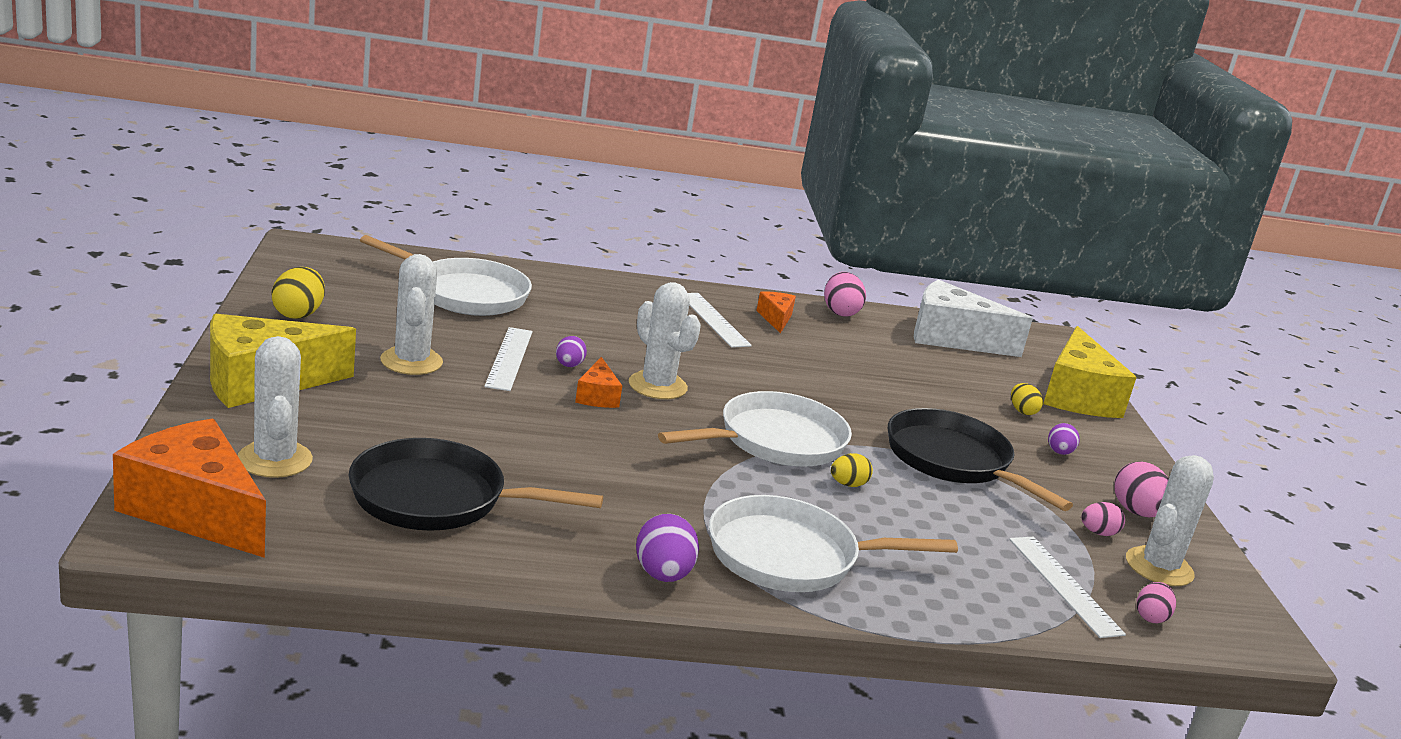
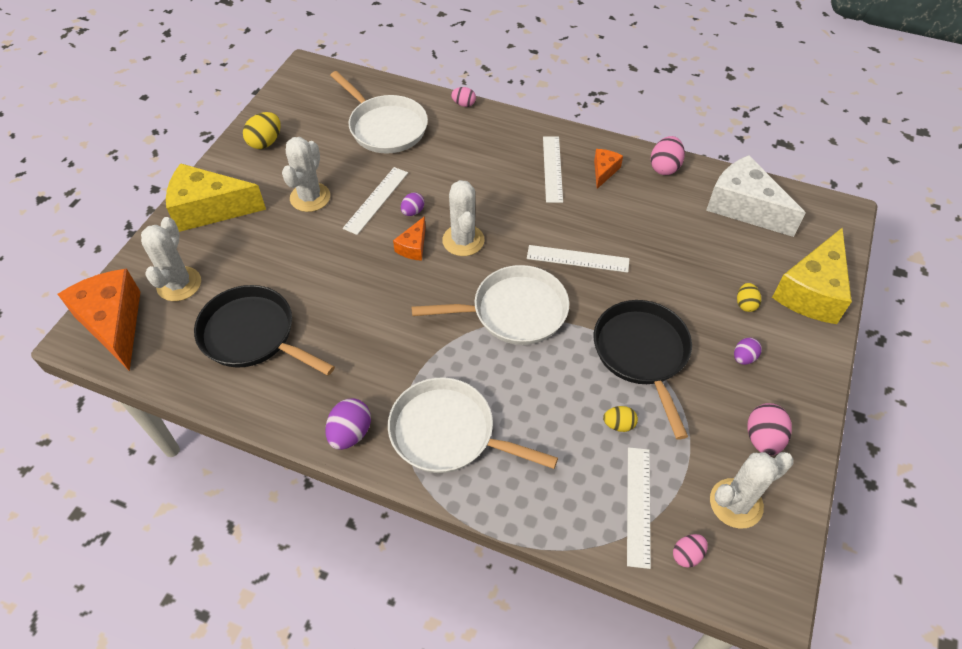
camera: 30 degrees right, 30 degrees up
(810, 391) = (577, 259): none -> white ruler
(848, 484) = (539, 366): yellow egg -> yellow egg (618, 424)
(1098, 533) = (710, 455): pink egg -> pink egg (464, 104)

